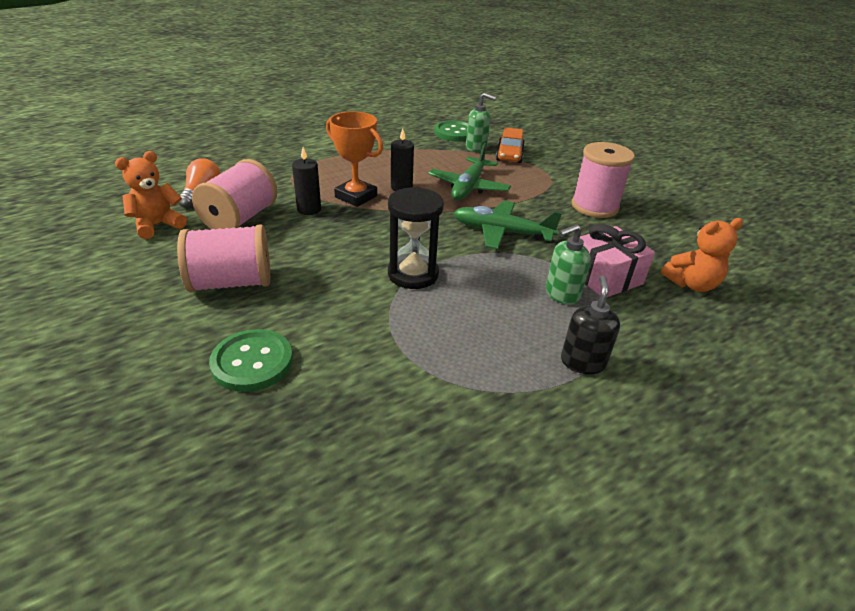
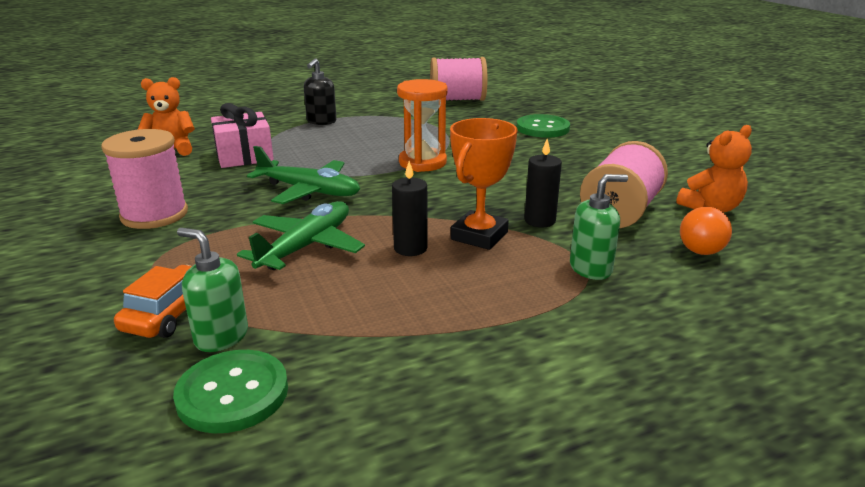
camera: 170 degrees left, 10 degrees down
(231, 283) = (586, 162): pink spool -> pink spool (457, 100)
(356, 196) = (479, 236): orange trophy -> orange trophy turned 75 degrees clockwise
(413, 274) = (422, 162): black hourglass -> orange hourglass
(561, 294) = (298, 148): green soap dispenser -> green soap dispenser (591, 268)

